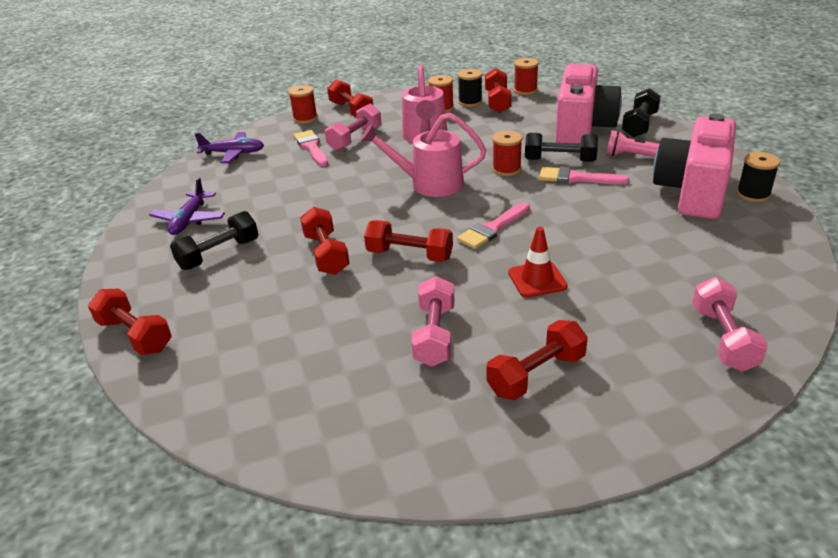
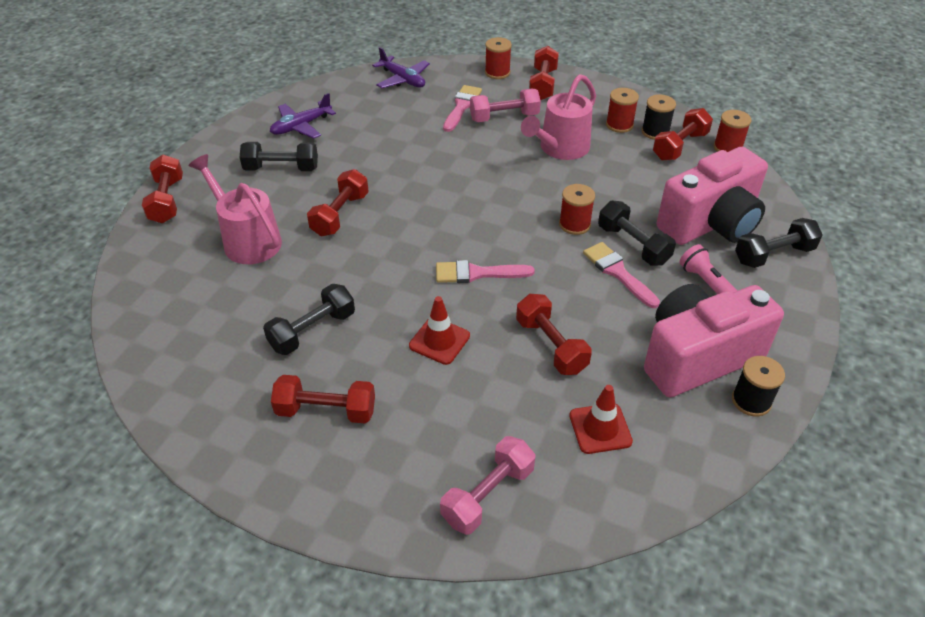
camera: 40 degrees right, 10 degrees up
(409, 255) = (388, 254): red dumbbell -> red dumbbell (551, 346)
(429, 184) = (494, 199): pink watering can -> pink watering can (247, 239)
(435, 335) = (312, 331): pink dumbbell -> black dumbbell
(712, 258) = (600, 428): none -> red traffic cone

